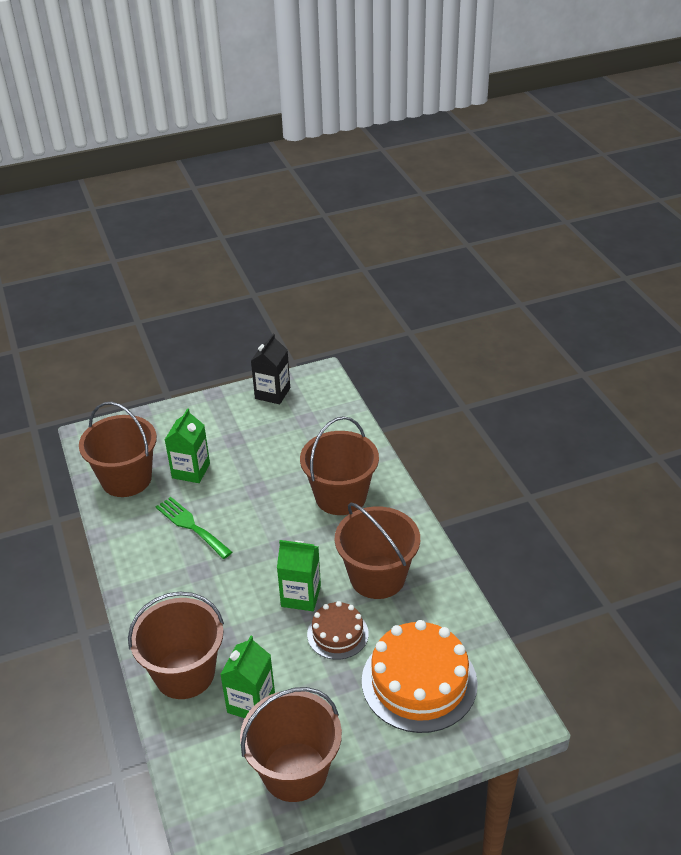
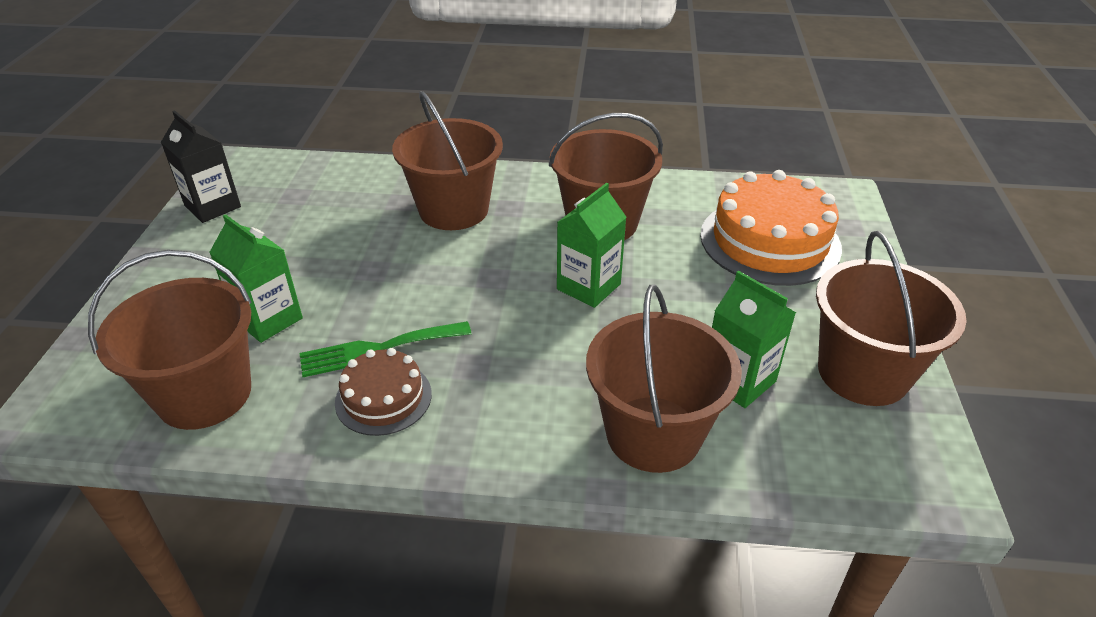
camera: 65 degrees left, 0 degrees up
(337, 634) = (668, 276): brown cake -> brown cake (383, 398)

